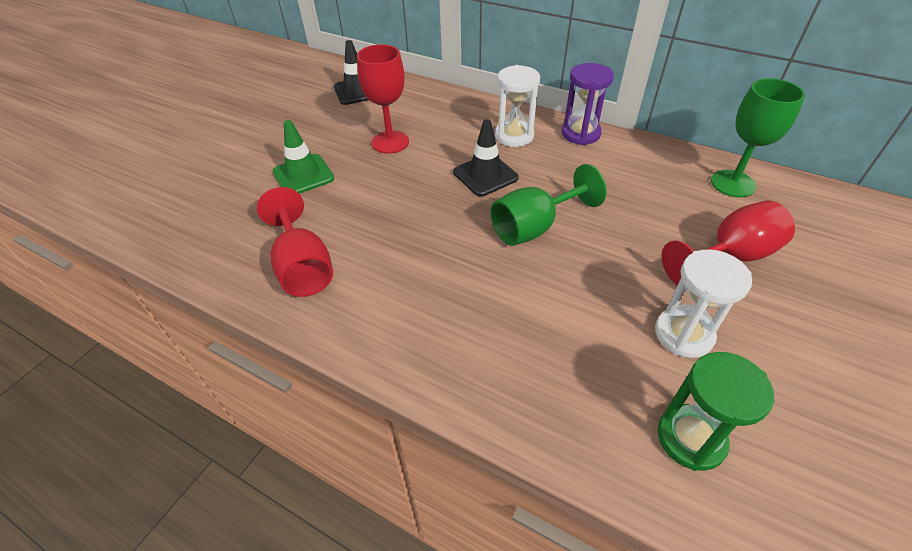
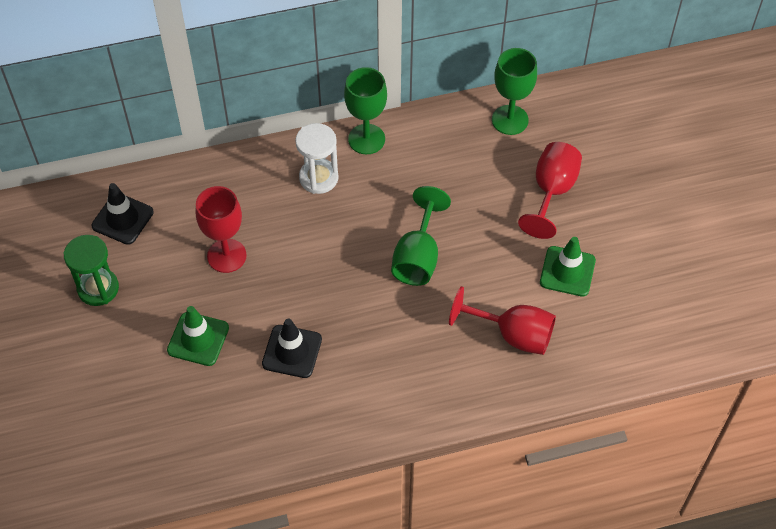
camera: 45 degrees left, 10 degrees up
(303, 267) = (301, 407): red goblet -> red goblet (513, 335)
(485, 175) = (338, 235): black traffic cone -> black traffic cone (292, 351)
(580, 134) = (366, 139): purple hourglass -> green goblet
(683, 334) = (567, 271): white hourglass -> green traffic cone
(691, 438) = (614, 332): green hourglass -> green hourglass (98, 288)

